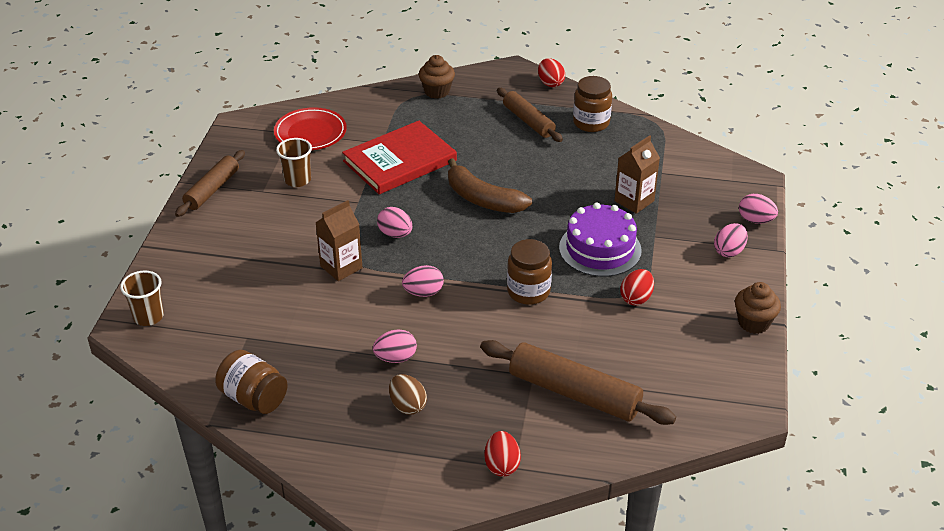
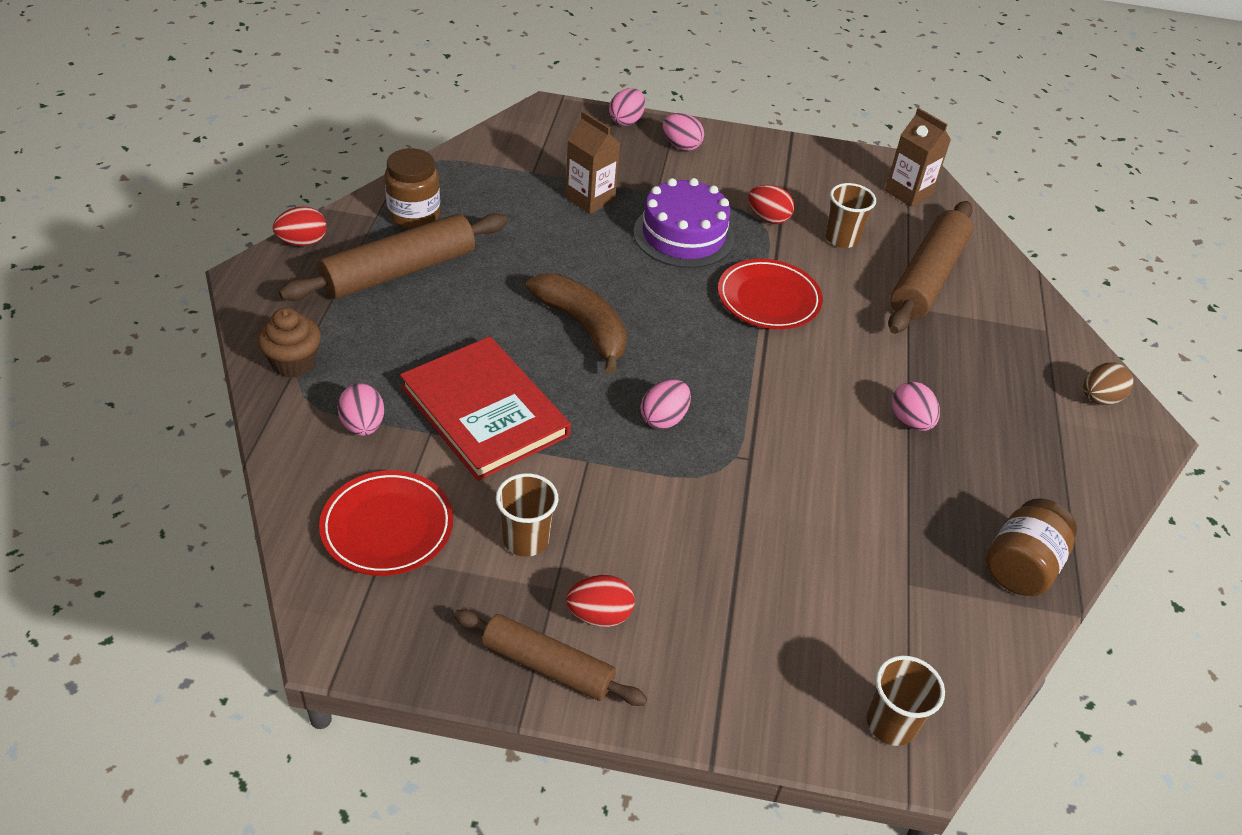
camera: 95 degrees left, 5 degrees up
(341, 267) = (742, 478): brown carton -> brown carton (908, 193)
(407, 405) = (986, 412): brown egg -> brown egg (1099, 399)
(423, 293) = (784, 392): pink egg -> pink egg (363, 425)
(482, 199) = (583, 327): brown banana -> brown banana turned 75 degrees counterclockwise
(502, 465) = (1047, 339): red egg -> red egg (599, 615)
(528, 121) = (399, 271): brown rolling pin -> brown rolling pin, size x1.54
(528, 291) = (768, 299): brown jar -> red plate
(619, 342) = (841, 238): none -> brown cup
(753, 323) = (793, 148): brown cupcake -> none

